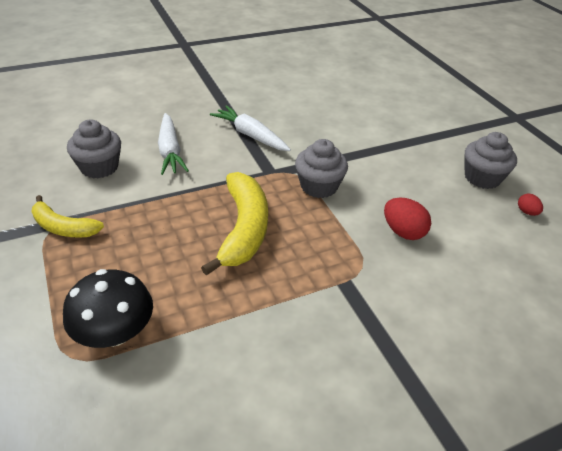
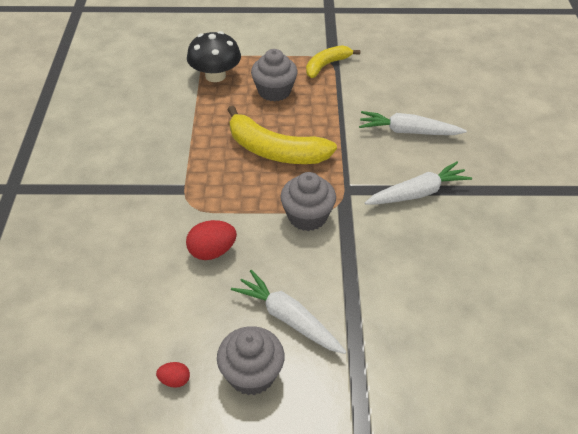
camera: 115 degrees right, 5 degrees up
(99, 167) = (397, 88): grey cupcake -> grey cupcake (274, 91)
(424, 173) = (288, 318): none -> white carrot

